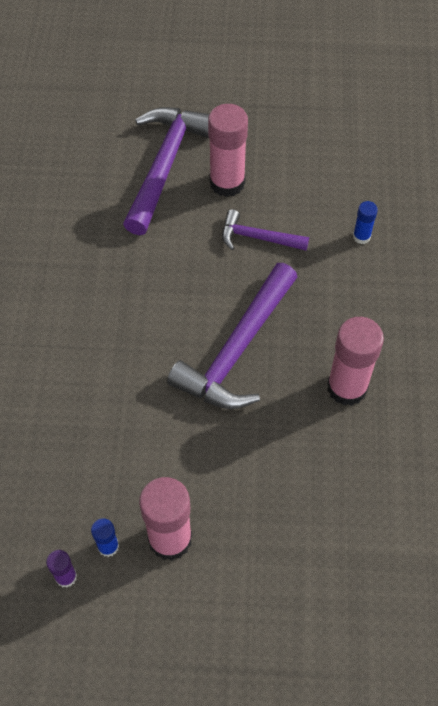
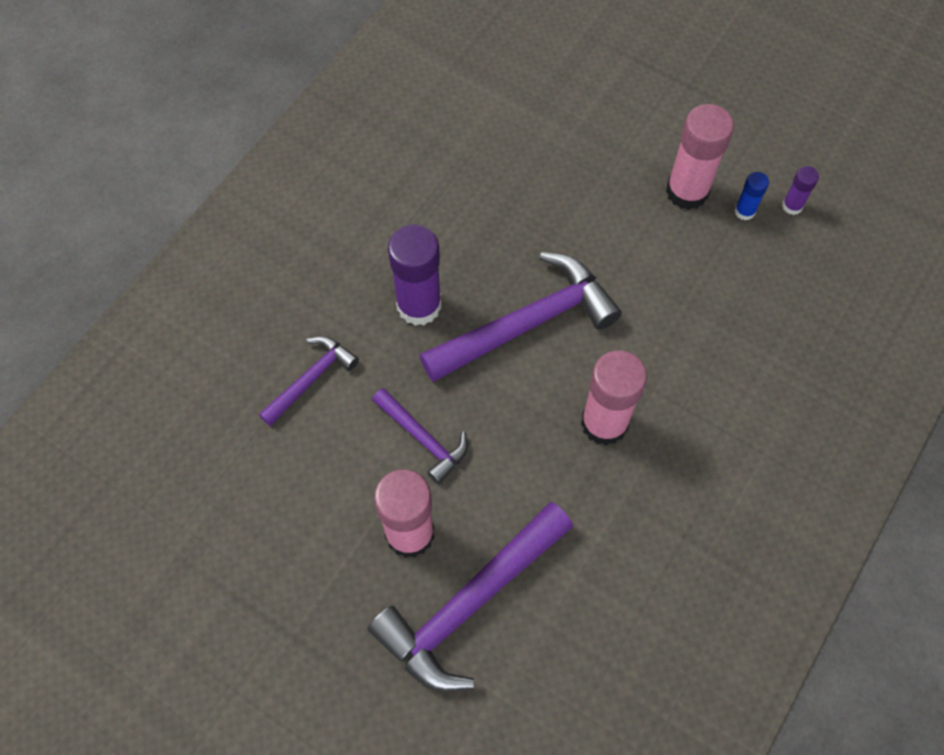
camera: 150 degrees left, 5 degrees up
(327, 322) = (419, 305): none -> purple glue stick
(347, 387) = (446, 235): pink glue stick -> pink glue stick (604, 423)
(361, 236) = (311, 379): blue glue stick -> purple hammer

